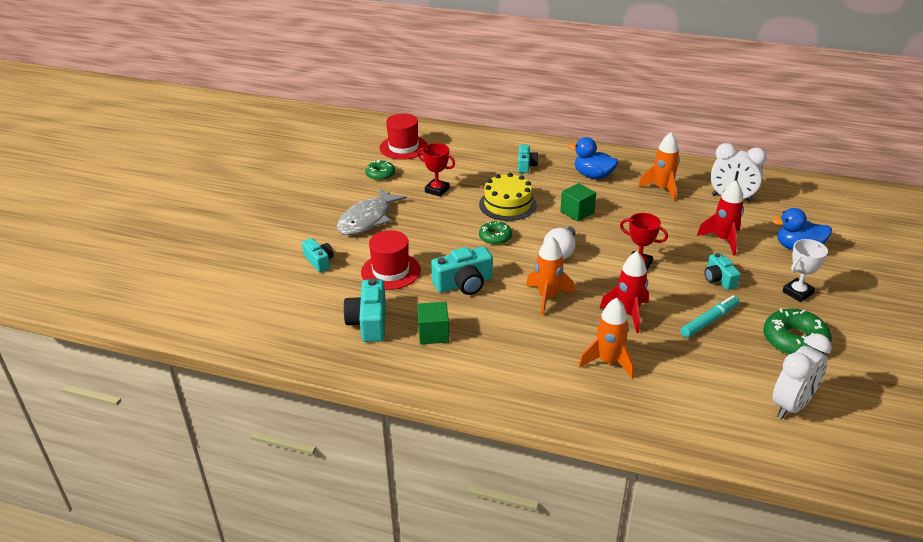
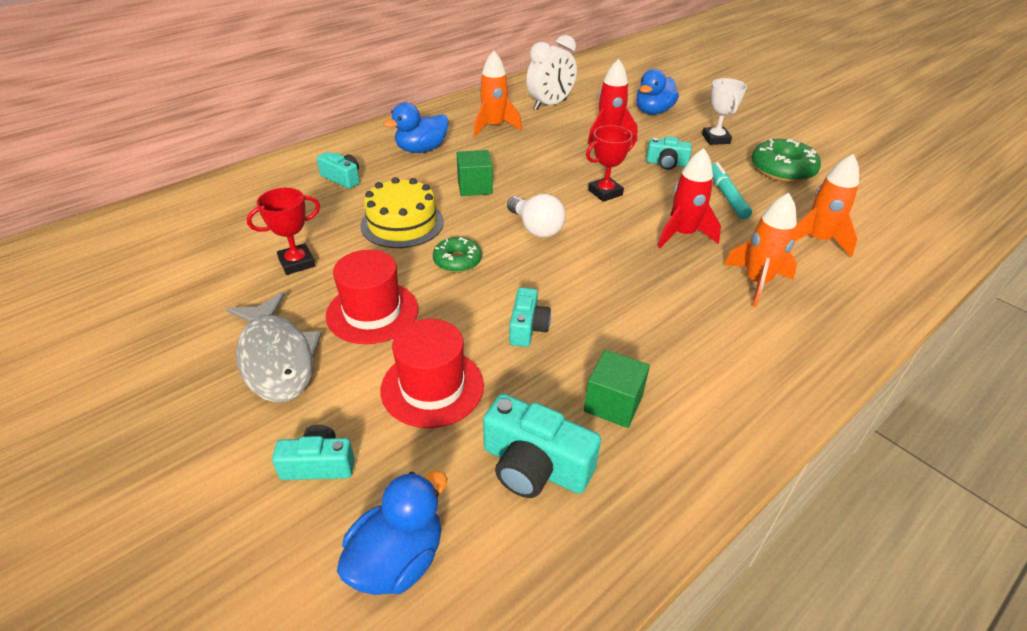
camera: 60 degrees left, 5 degrees up
(290, 303) = (397, 559): none -> blue duck
(380, 175) = (184, 297): green donut -> none
(403, 147) = (153, 248): red hat -> red hat (372, 312)
(464, 284) = (527, 328): turquoise camera -> turquoise camera, size x0.64
(547, 297) = (612, 274): orange rocket -> orange rocket (817, 240)
(792, 405) = (872, 210): white clock -> none

